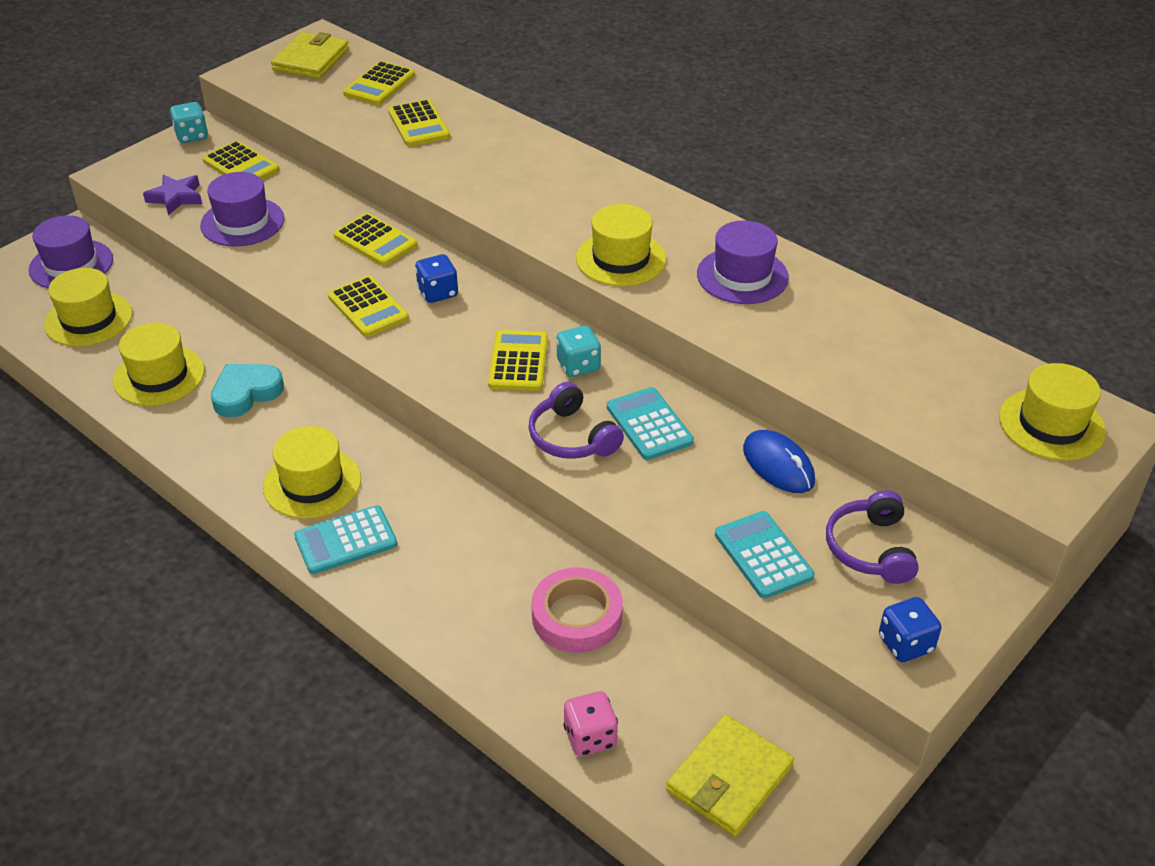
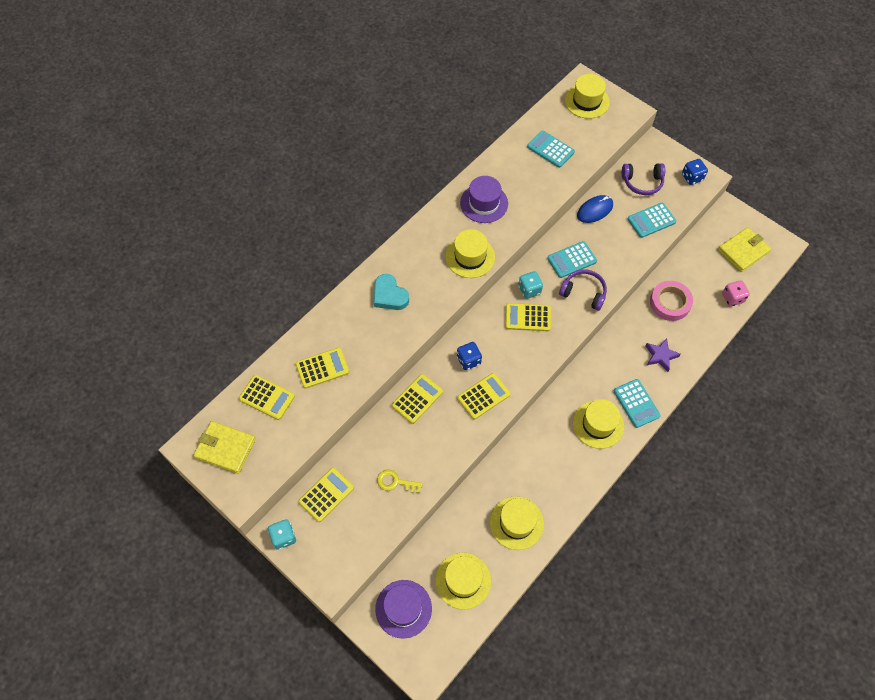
camera: 90 degrees left, 20 degrees up
(176, 198) = (364, 532): purple star -> purple star (660, 356)
(242, 222) = (395, 482): purple hat -> yellow key
(246, 393) = (529, 470): turquoise heart -> turquoise heart (389, 295)
(572, 437) = (583, 293): purple headphones -> purple headphones turned 120 degrees counterclockwise
(729, 779) = (743, 251): yellow wallet -> yellow wallet turned 75 degrees counterclockwise
(895, 364) = (550, 149): none -> turquoise calculator

